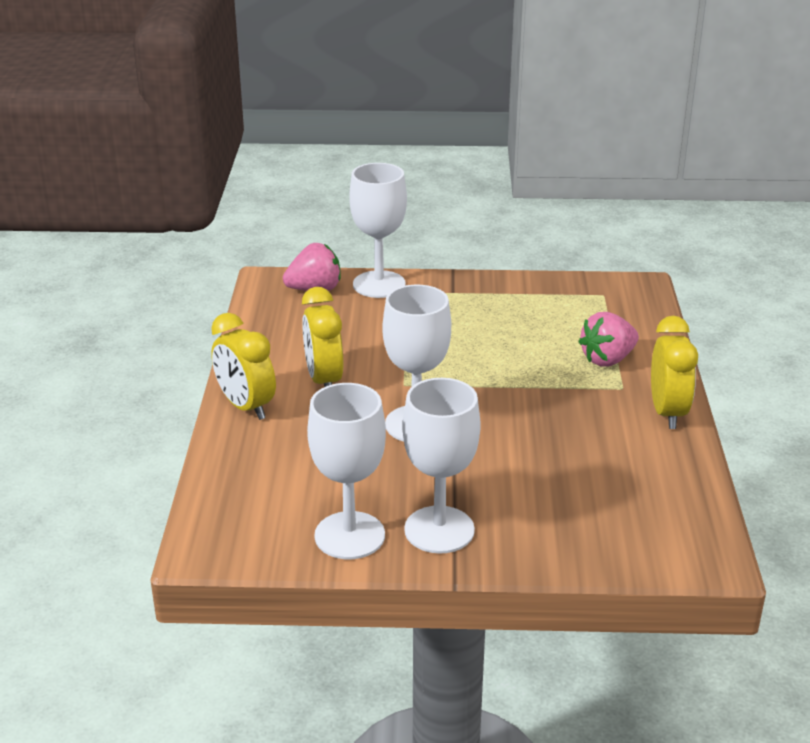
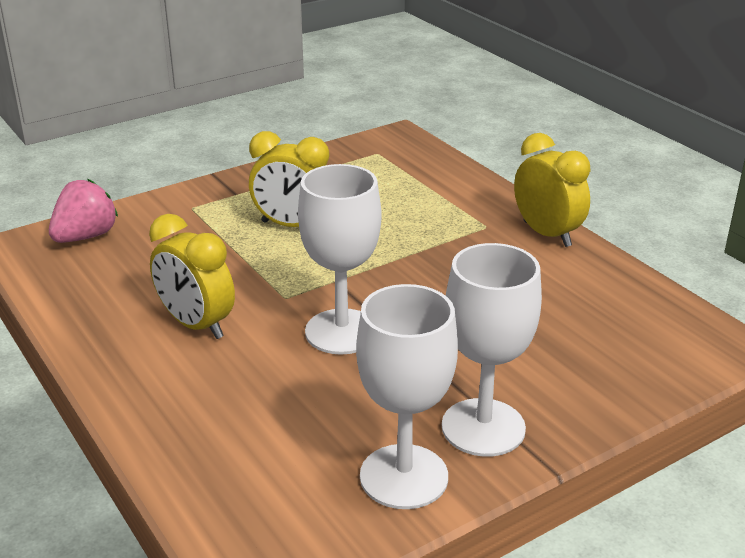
camera: 35 degrees left, 0 degrees up
(246, 407) = (136, 387): yellow clock -> yellow clock (292, 225)
(379, 284) = (152, 210): white goblet -> none
(607, 359) = (445, 206): pink strawberry -> none

